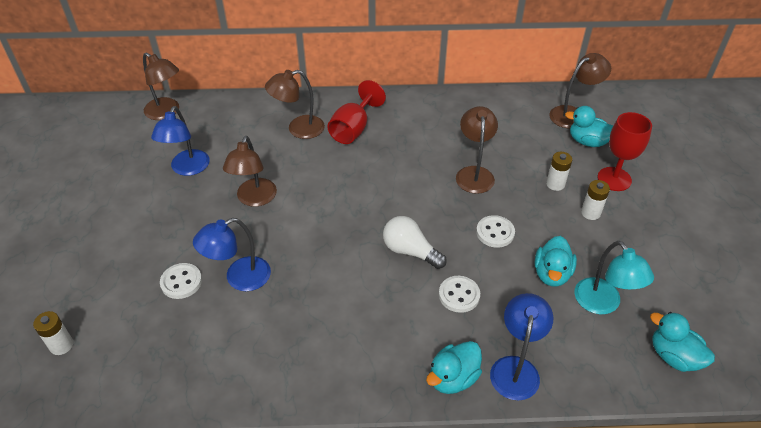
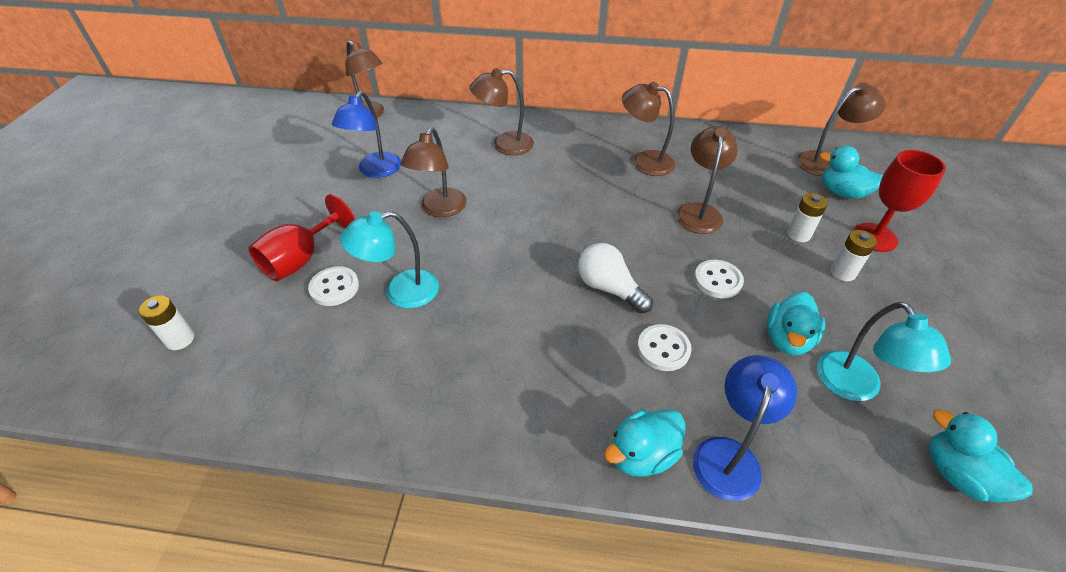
camera: 10 degrees right, 0 degrees up
(239, 278) = (401, 292): blue lamp -> turquoise lamp
(353, 129) = (565, 151): red goblet -> red goblet (301, 259)
(423, 131) = (644, 161): none -> brown lamp

